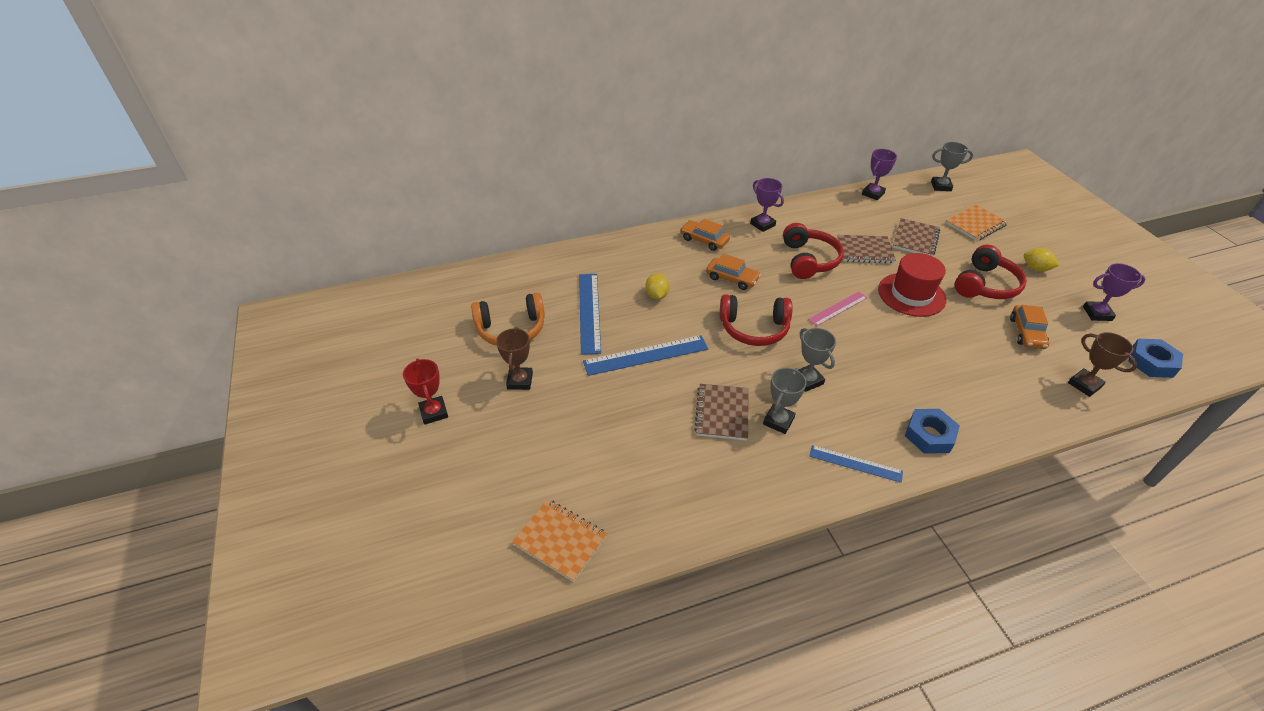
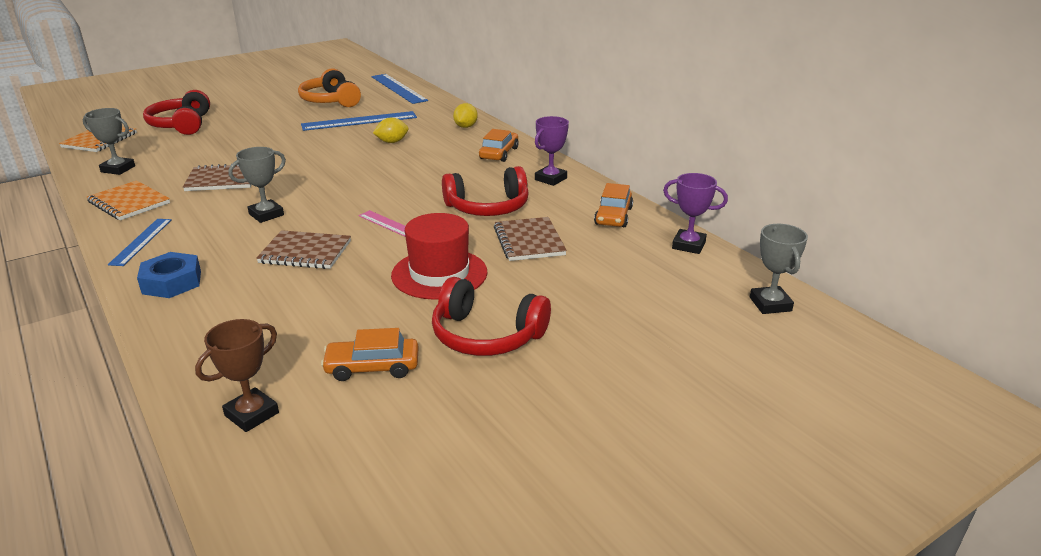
camera: 75 degrees right, 15 degrees down
(434, 412) = (235, 93): red trophy -> none
(520, 381) = (268, 110): brown trophy -> none
(646, 355) = (302, 146): blue ruler -> blue ruler (398, 88)
(732, 278) = (433, 170): orange car -> orange car (613, 216)
(754, 328) = (348, 185): red headphones -> red headphones (182, 125)
(778, 421) = (208, 204): grey trophy -> grey trophy (118, 169)
(915, 239) = (582, 278): brown notebook -> brown notebook (305, 252)
(975, 224) = (666, 334): orange notebook -> orange notebook (129, 203)
(1036, 268) = (559, 392): yellow lemon -> yellow lemon (465, 127)
(1097, 313) = (443, 454): purple trophy -> none
(1151, 362) = (309, 507): blue nut -> none

